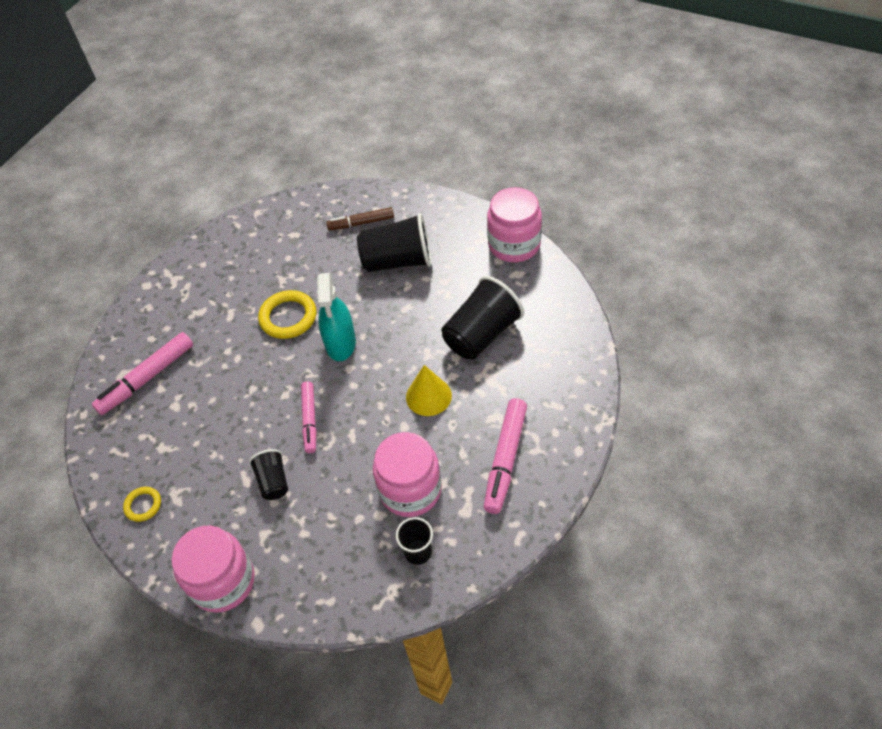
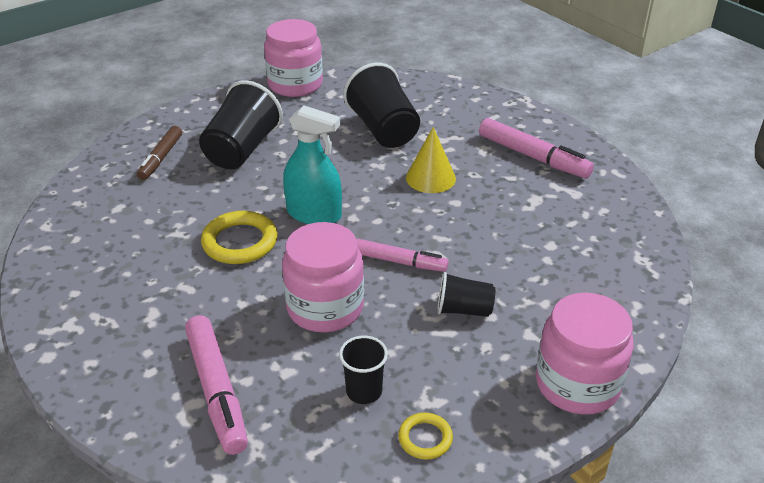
camera: 70 degrees left, 15 degrees down
(410, 490) = (533, 218): pink jar -> pink jar (325, 307)
(418, 552) = (606, 232): black cup -> black cup (364, 391)

